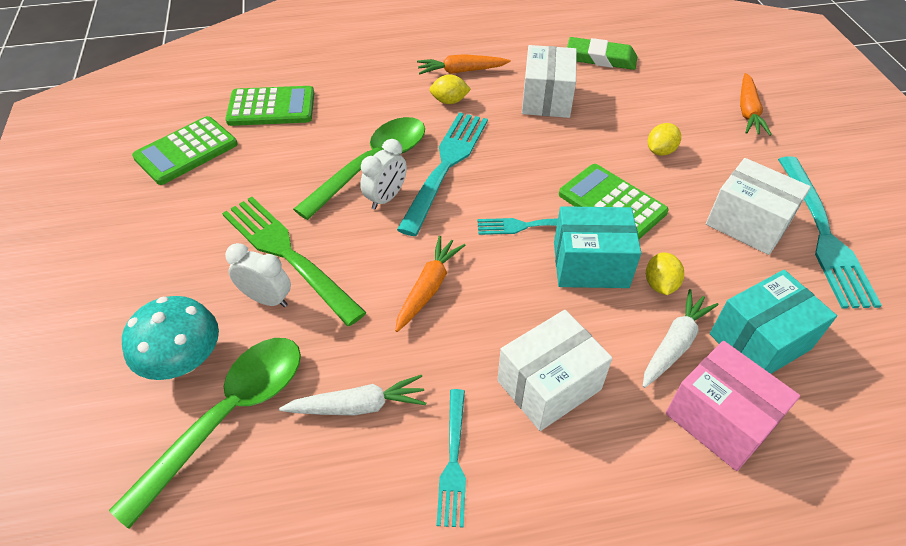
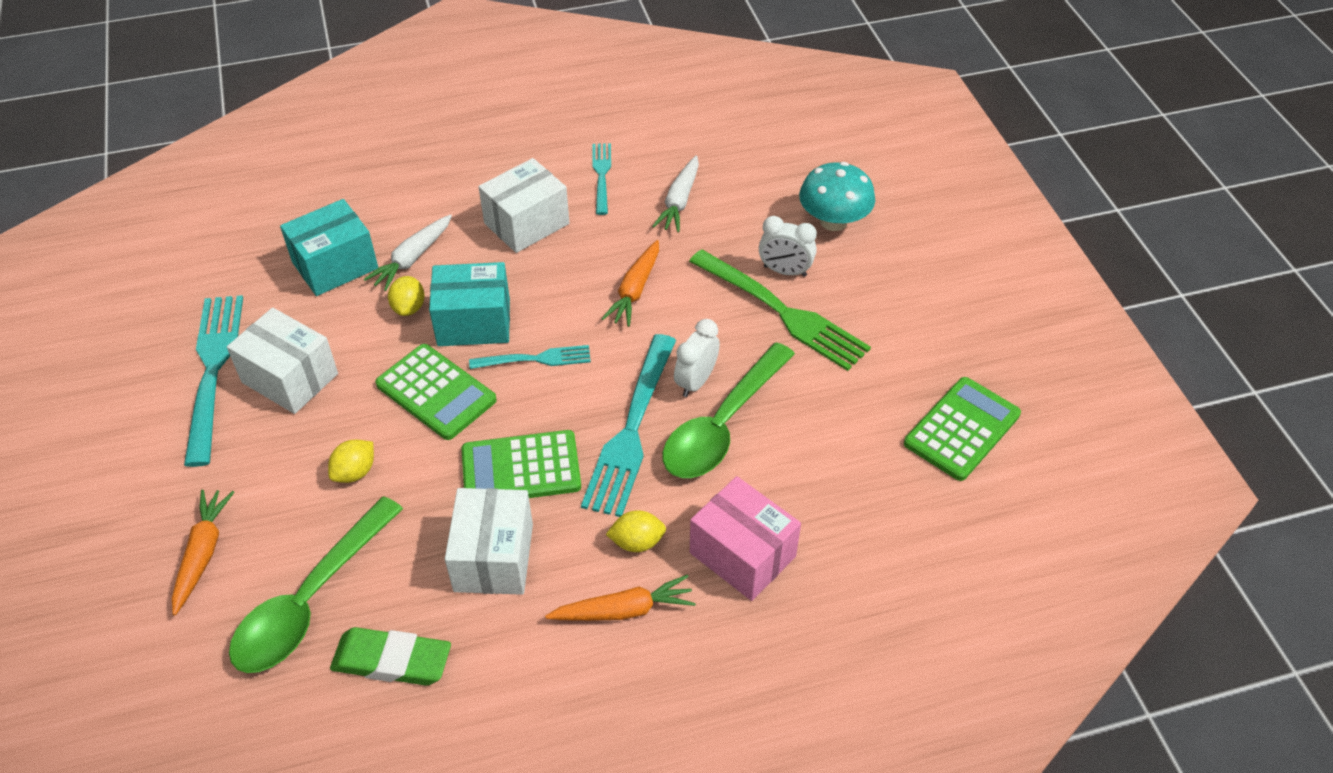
camera: 175 degrees right, 0 degrees up
(228, 417) = (778, 189): green spoon -> green spoon (311, 599)
(271, 107) = (888, 511): green calculator -> green calculator (521, 469)
(358, 406) = (679, 201): white carrot -> white carrot turned 60 degrees counterclockwise
(719, 420) = (394, 210): pink box -> pink box (742, 554)

